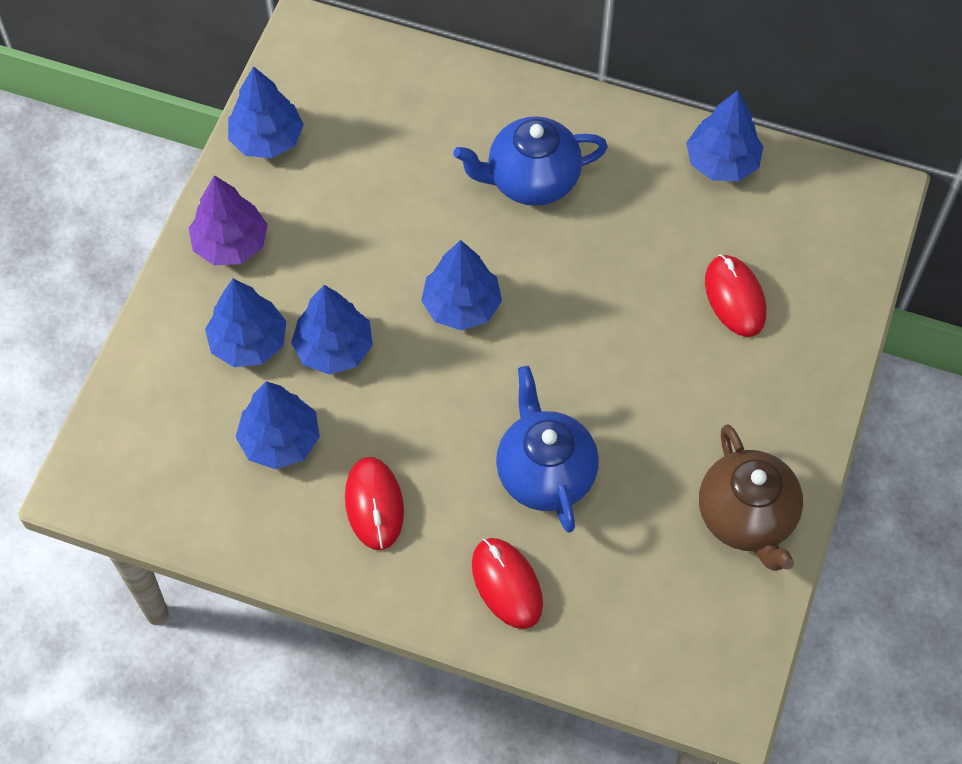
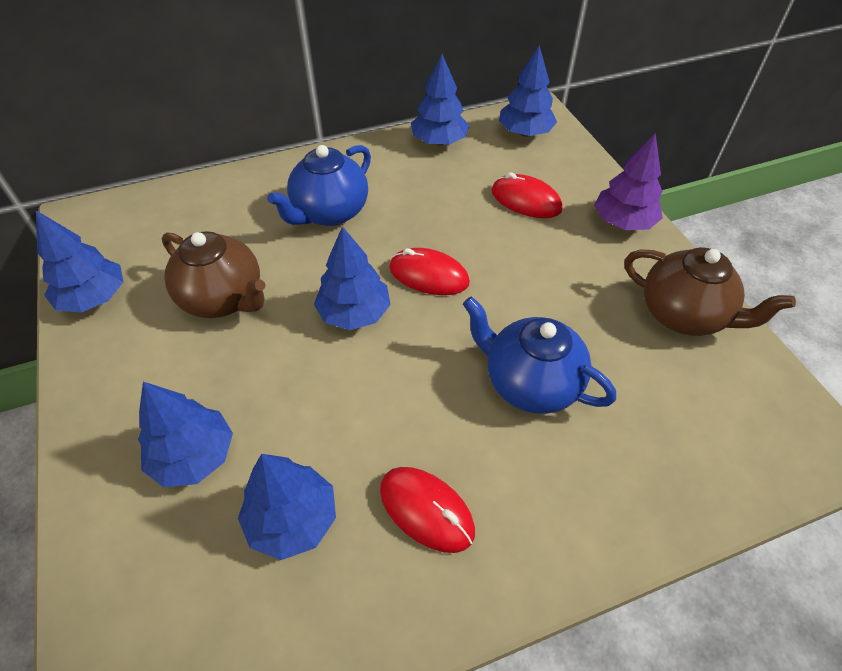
camera: 40 degrees left, 10 degrees down
(231, 244) = (116, 389): purple tree -> purple tree (623, 222)
(334, 348) = (278, 409): blue tree -> blue tree (525, 133)
(367, 214) = (224, 299): none -> brown teapot
(507, 584) = (593, 489): red mouse -> red mouse (428, 275)

